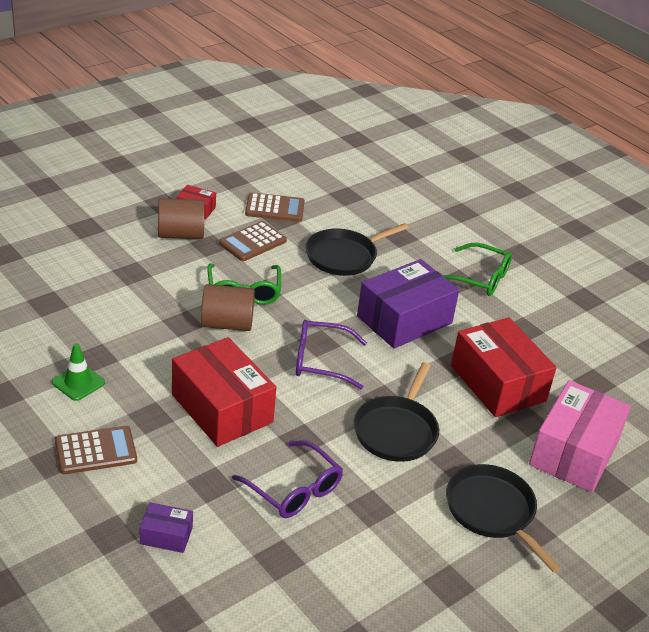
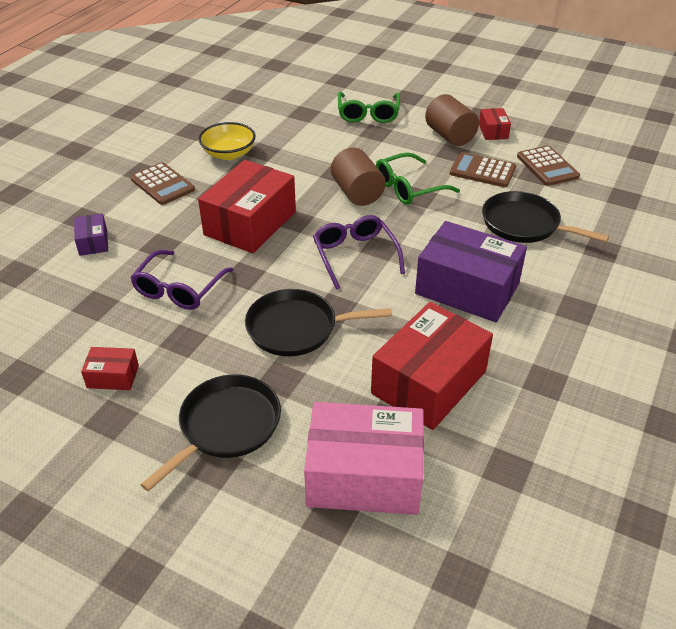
camera: 70 degrees right, 5 degrees up
(78, 382) = (228, 154): green traffic cone -> yellow bowl
(395, 570) = (113, 376): none -> red box
(480, 278) = (599, 323): green glasses -> green glasses (368, 114)

